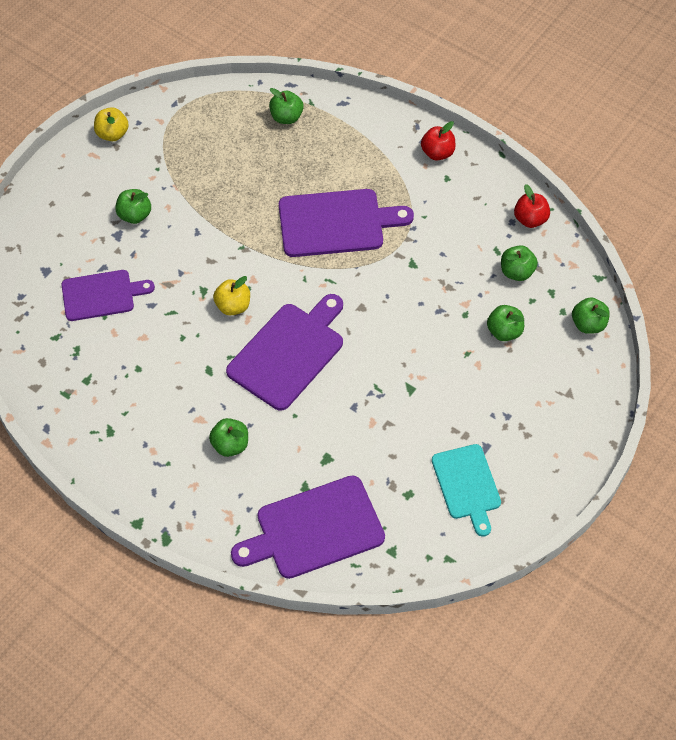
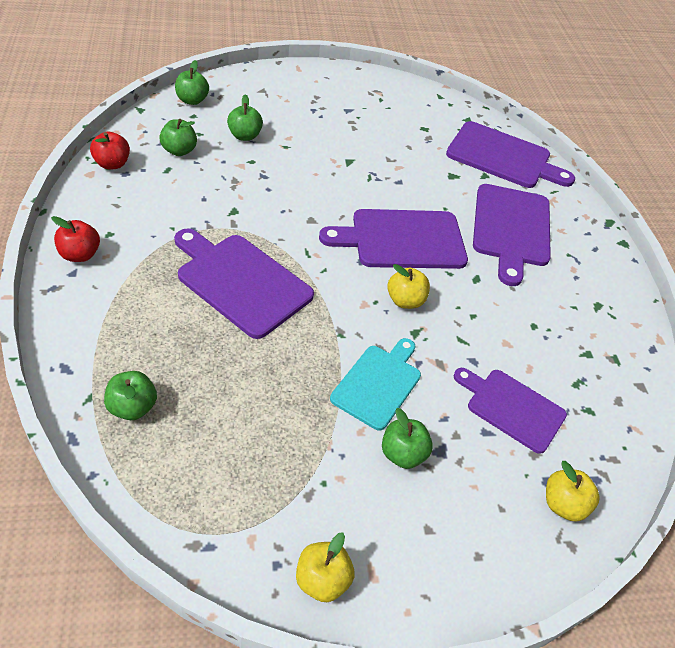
camera: 140 degrees left, 10 degrees down
(29, 265) = (563, 504): none -> yellow apple
(230, 445) = (511, 229): green apple -> purple cutting board
(467, 485) = (385, 107): turquoise cutting board -> turquoise cutting board (378, 384)

